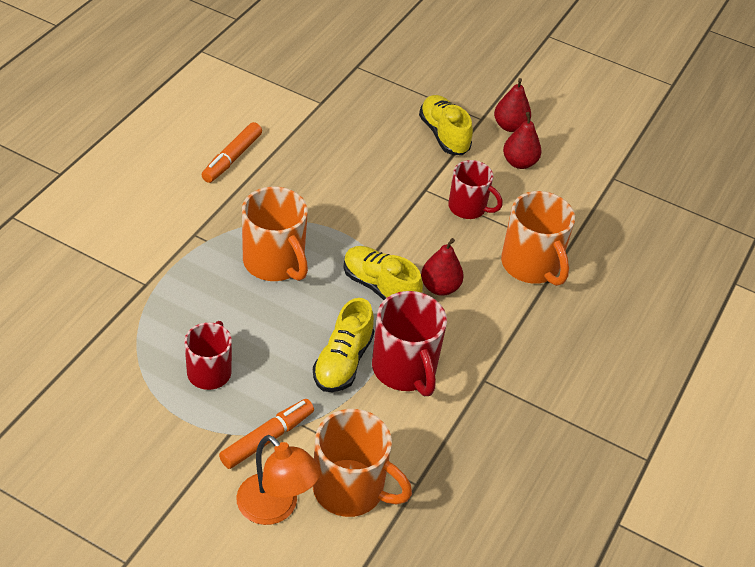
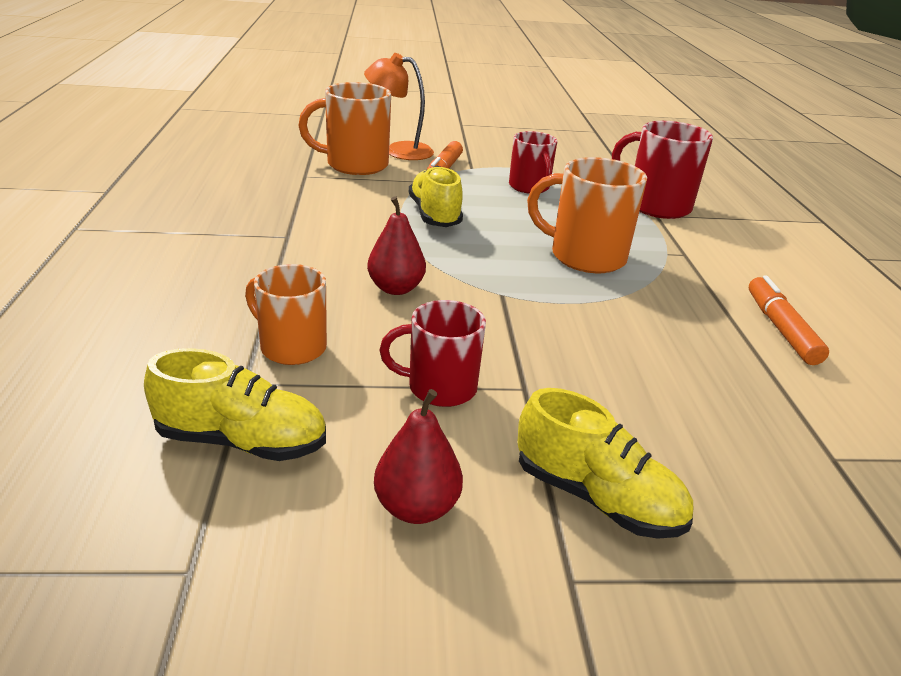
camera: 150 degrees right, 15 degrees down
(380, 287) = (461, 269): yellow shoe -> yellow shoe (242, 441)
(405, 369) = (373, 224): red mug -> red mug (656, 206)
(510, 126) = (500, 594): red pear -> none
(531, 265) = (291, 347): orange mug -> orange mug, size x0.66

